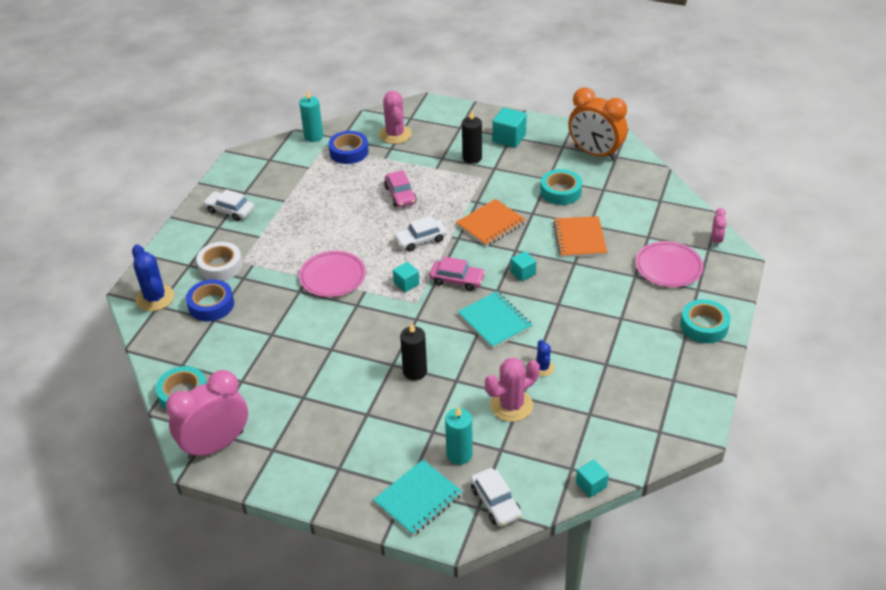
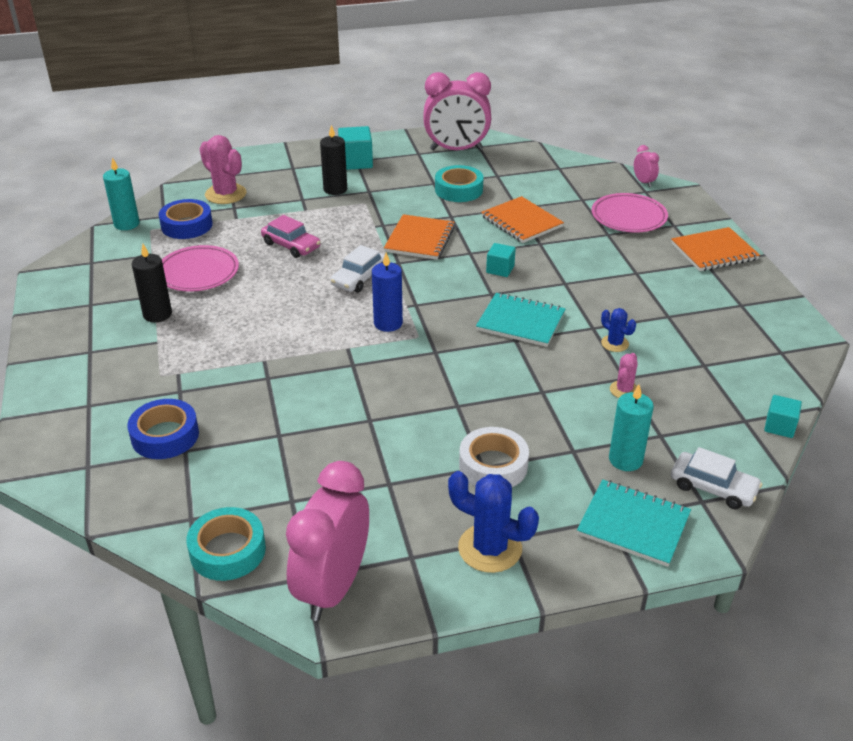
camera: 35 degrees left, 5 degrees down
(155, 298) = (75, 459): blue cactus -> blue cactus (490, 548)
(220, 266) = (135, 390): white tape -> white tape (493, 465)
(230, 210) = (89, 329): white car -> none
(332, 277) = (294, 348): pink plate -> pink plate (198, 272)
(406, 284) = (388, 323): turquoise cube -> blue candle
(415, 371) = (489, 402): black candle -> black candle (157, 314)
(418, 499) = (633, 524): turquoise notebook -> turquoise notebook turned 75 degrees counterclockwise
(457, 280) = (439, 300): pink car -> none
(511, 405) = (624, 390): pink cactus -> pink cactus, size x0.54
(595, 153) = (456, 150): orange clock -> pink clock
(704, 326) = (714, 251): turquoise tape -> orange notebook

